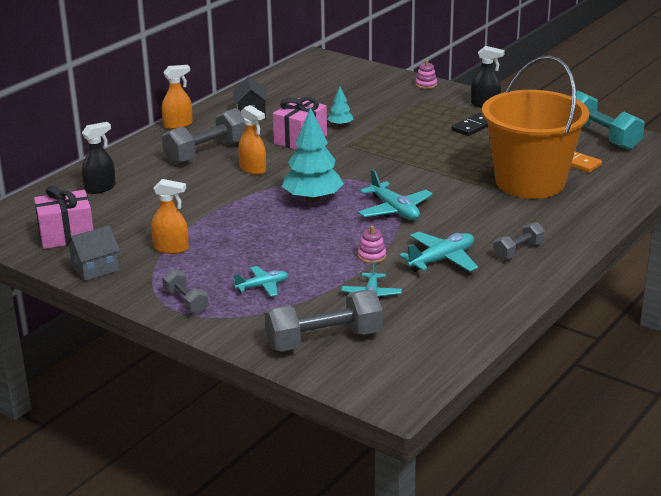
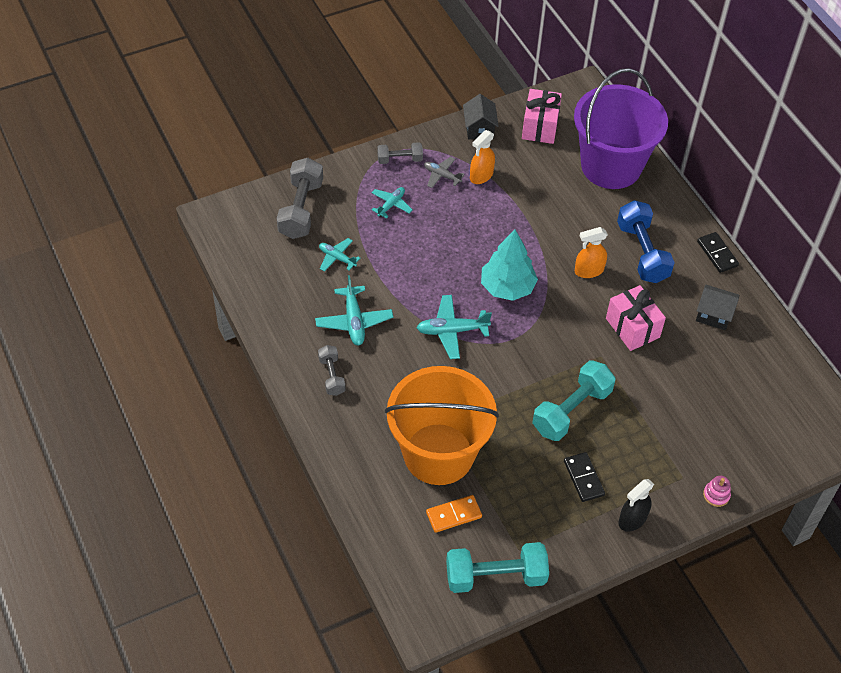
camera: 115 degrees right, 25 degrees up
(95, 268) = (479, 128): grey house -> black house
(100, 188) = (611, 166): black spray bottle -> purple bucket
(178, 125) = (717, 254): orange spray bottle -> black domino
(190, 270) = (442, 175): none -> grey plane
(206, 152) = (642, 252): grey dumbbell -> blue dumbbell
(262, 286) = (391, 205): turquoise plane -> turquoise plane turned 150 degrees counterclockwise
(340, 125) = (649, 372): turquoise tree -> none
(372, 256) = (389, 282): pink stacking toy -> none
(416, 143) = (571, 410): none -> turquoise dumbbell

